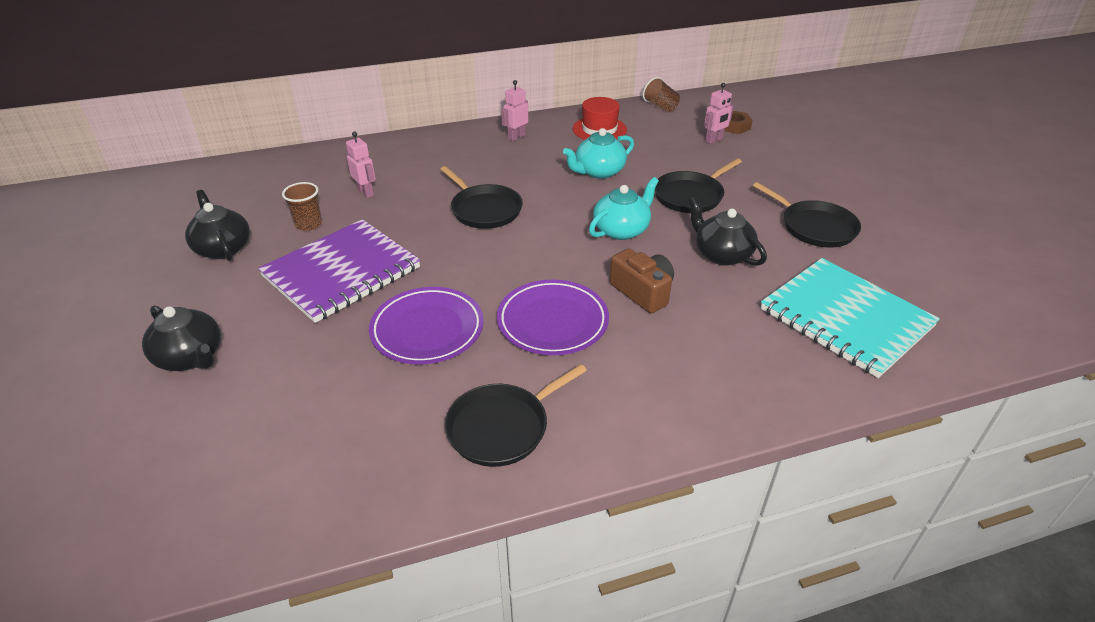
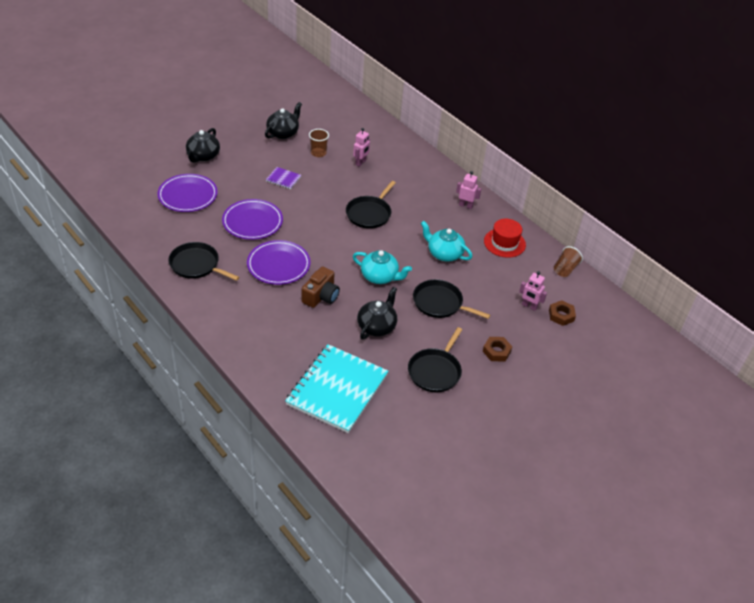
camera: 65 degrees right, 5 degrees up
(291, 402) = (188, 196): none -> purple plate
(342, 272) = (283, 179): purple notebook -> purple notebook, size x0.41
(785, 177) = (496, 351): none -> brown nut

